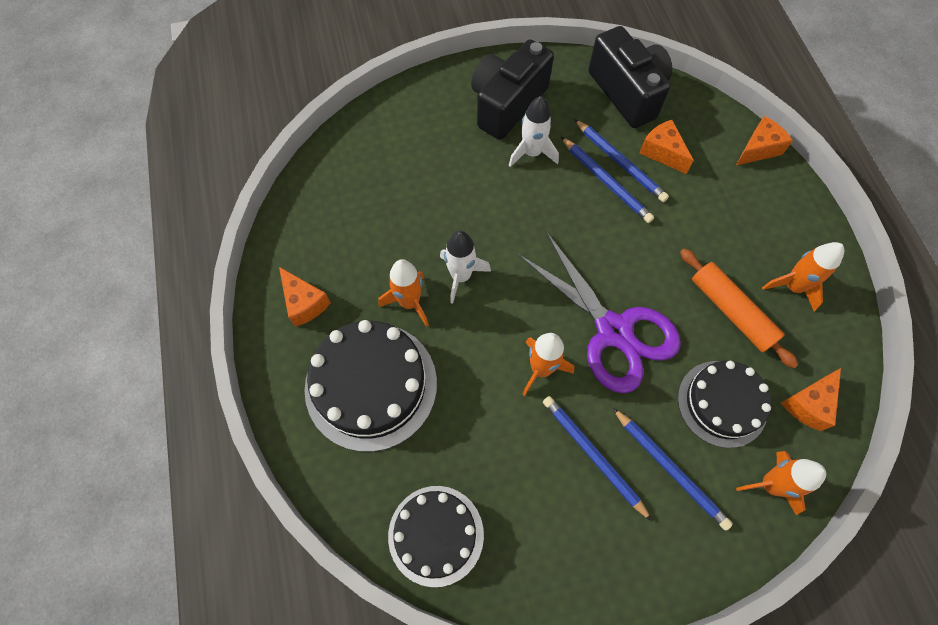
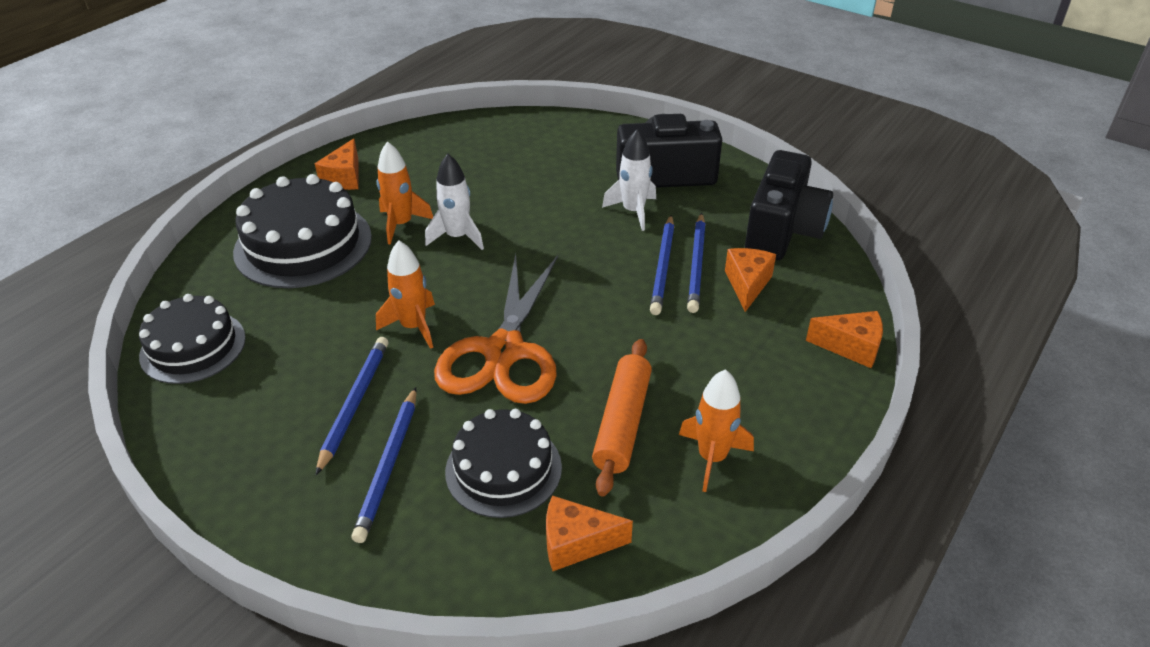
camera: 50 degrees right, 25 degrees down
(614, 331) = (504, 352): purple scissors -> orange scissors
(770, 485) = (442, 557): orange rocket -> none

